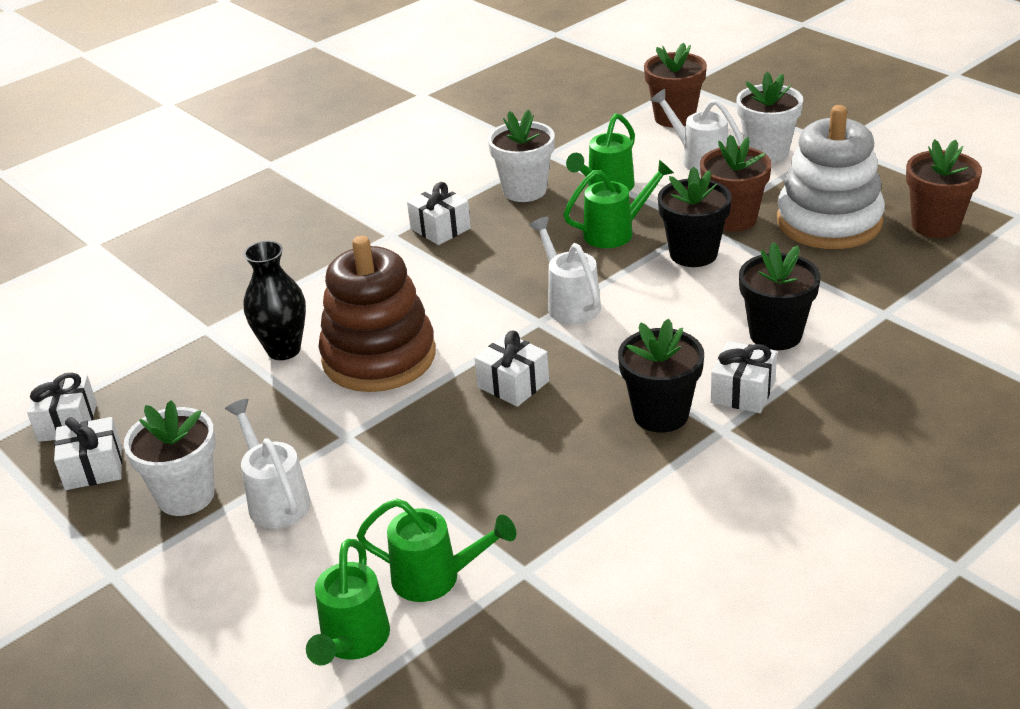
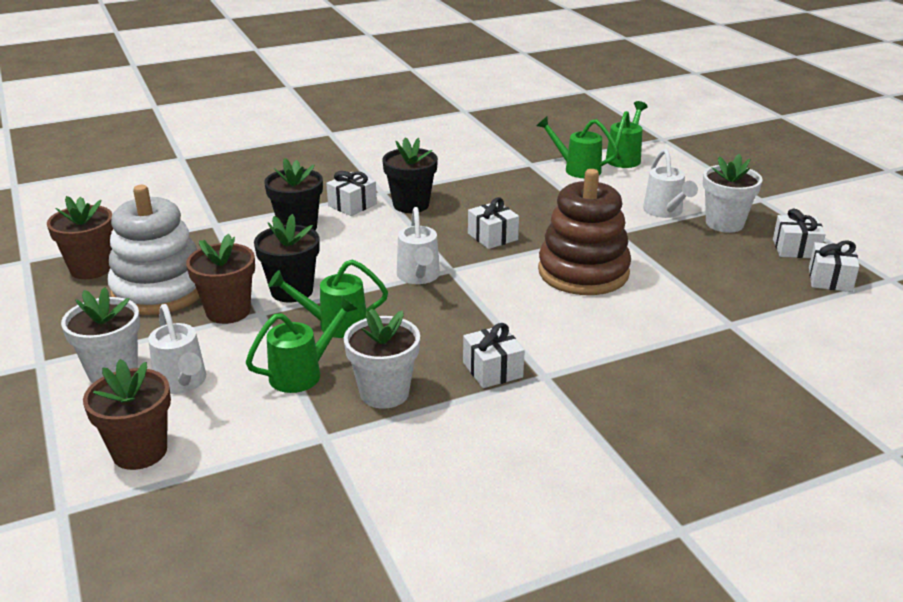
camera: 165 degrees left, 5 degrees down
(284, 350) = (660, 293): black vase -> none

